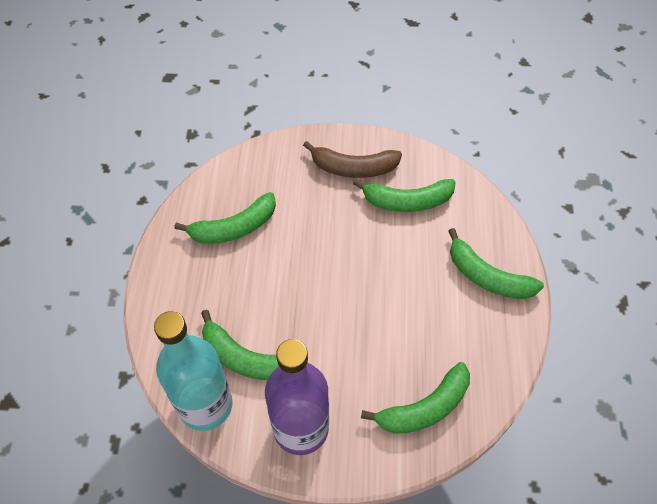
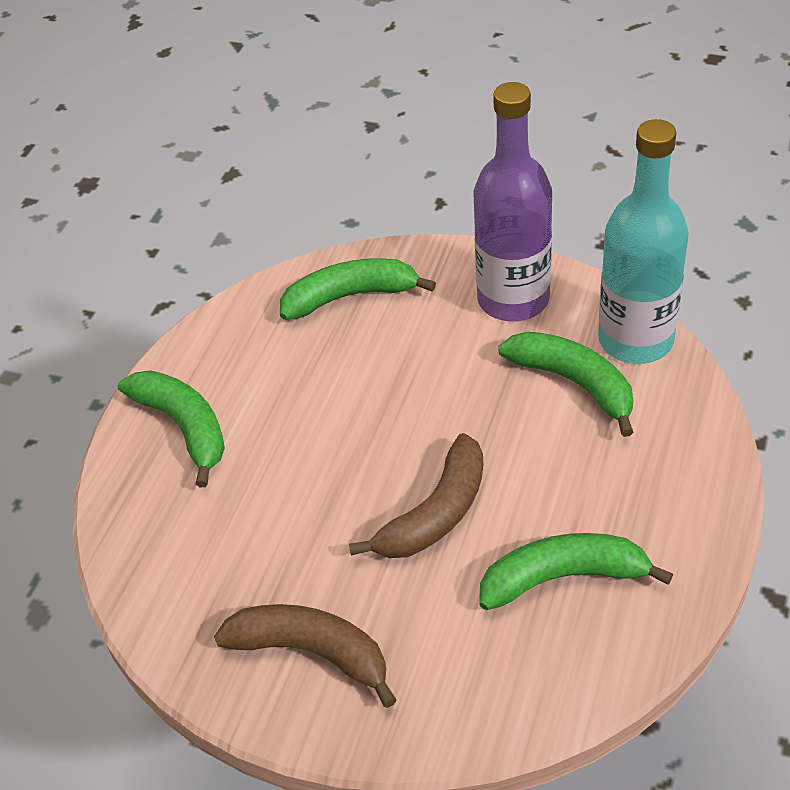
camera: 160 degrees left, 10 degrees down
(312, 250) = (436, 514): none -> brown banana
(407, 201) = (244, 566): green banana -> none

